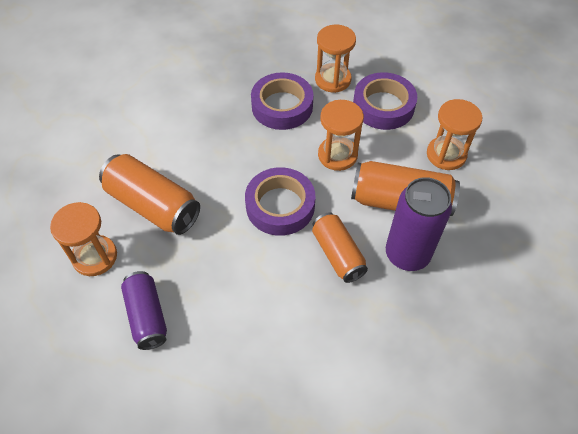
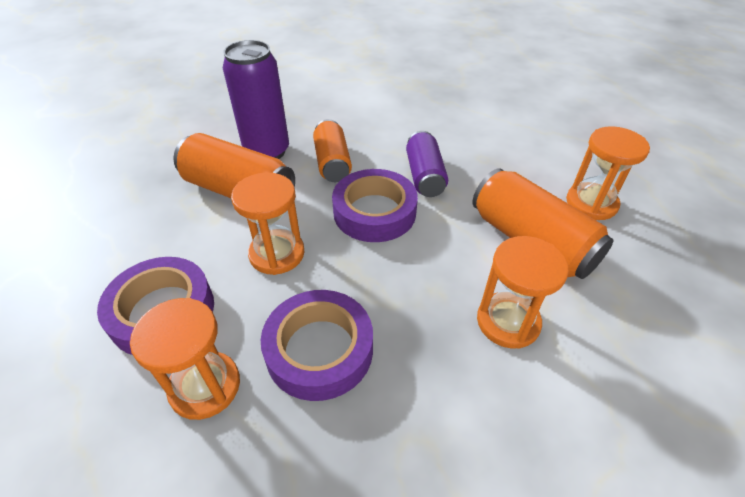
camera: 165 degrees left, 10 degrees down
(147, 316) = (525, 152): purple can -> purple can (424, 176)
(446, 154) = (144, 227): orange hourglass -> orange hourglass (508, 322)

